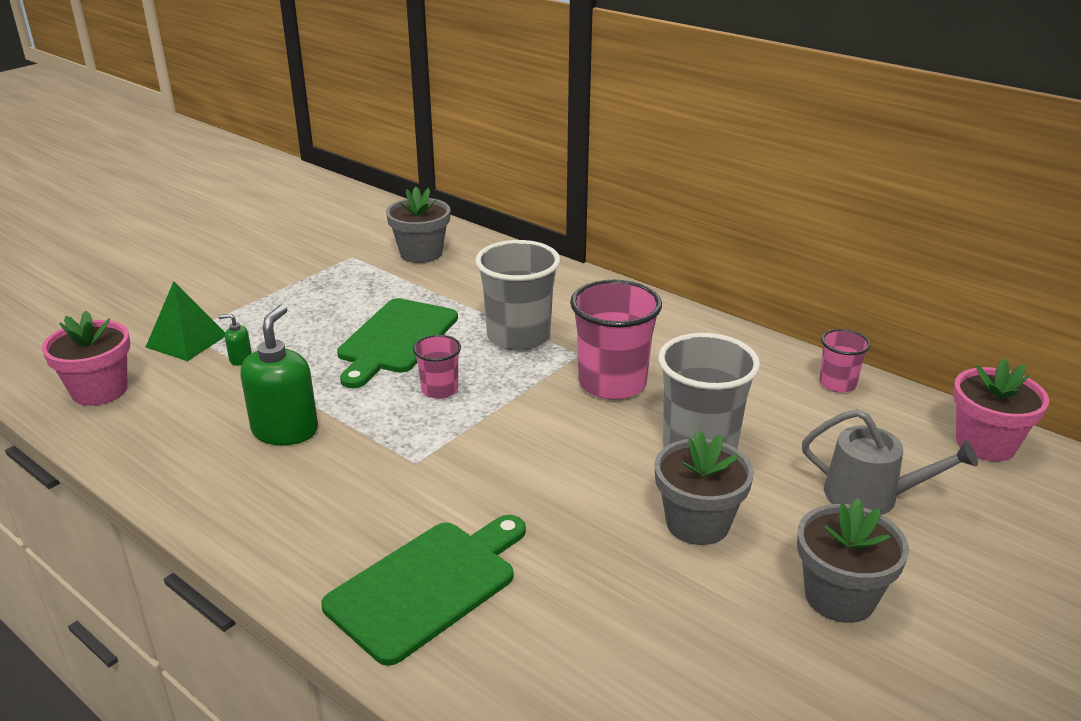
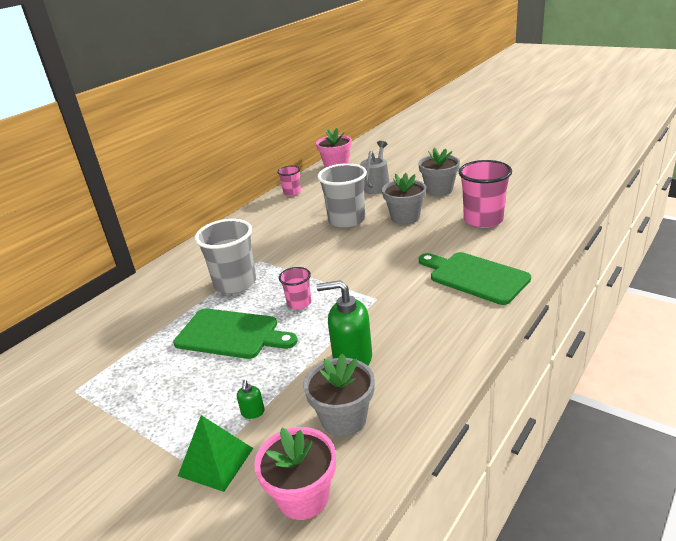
camera: 90 degrees left, 0 degrees up
(421, 253) = (87, 349): grey flower pot -> grey flower pot (344, 419)
(612, 383) = (291, 247): pink cup -> pink cup (483, 220)

